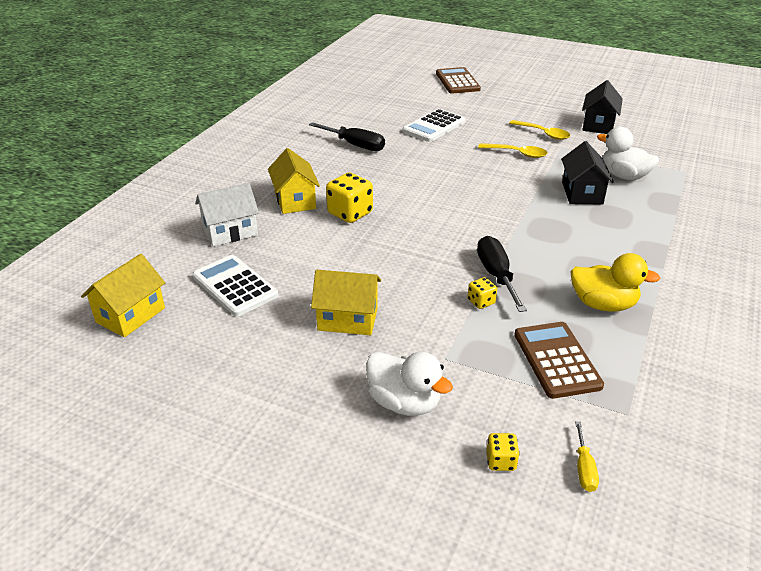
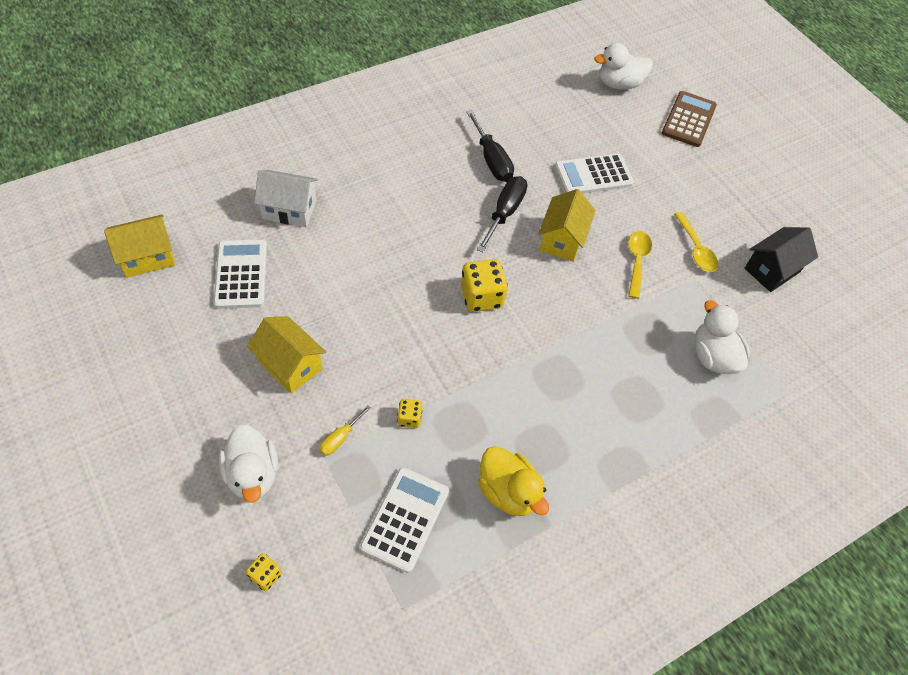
camera: 30 degrees right, 20 degrees up
(295, 200) = (373, 203): yellow house -> yellow house (562, 240)
(350, 213) = (403, 247): yellow dice -> yellow dice (481, 297)
(392, 81) = (619, 84): none -> white duck
(496, 275) = (453, 399): black screwdriver -> black screwdriver (504, 213)
(517, 154) = (636, 261): yellow spoon -> yellow spoon turned 135 degrees counterclockwise
(556, 360) = (405, 519): brown calculator -> white calculator
(582, 193) = (642, 352): black house -> none
(584, 468) = (315, 627): yellow screwdriver -> yellow screwdriver (340, 438)

